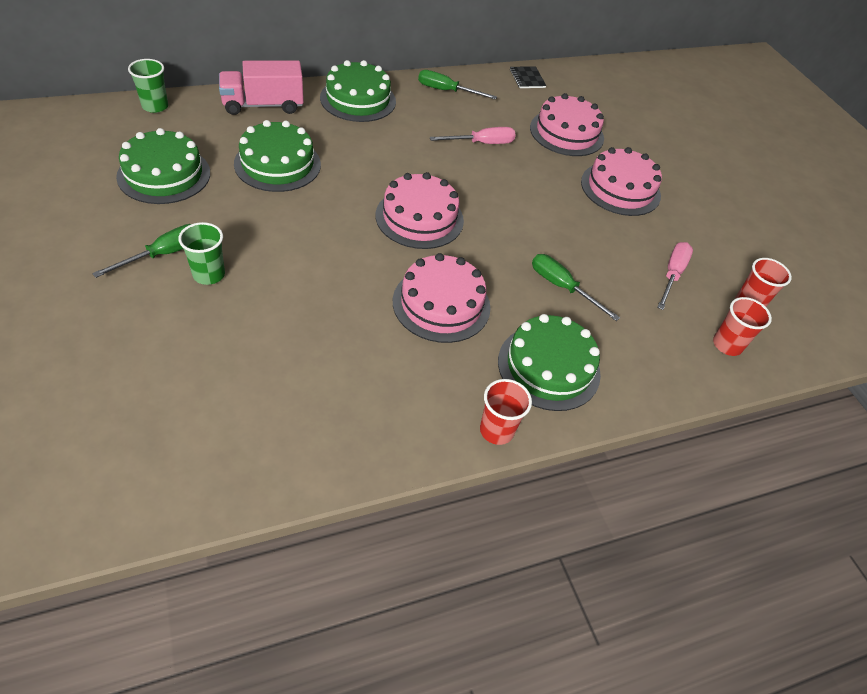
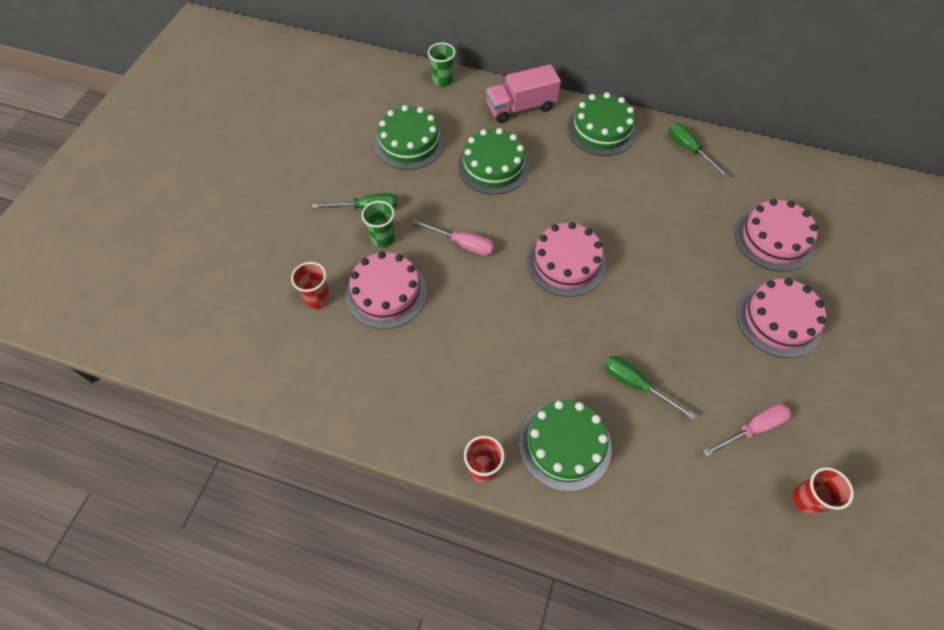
camera: 45 degrees right, 10 degrees up
(263, 105) = (521, 107): pink truck -> pink truck turned 45 degrees counterclockwise
(441, 304) = (524, 345): pink cake -> pink cake (386, 293)
(482, 143) = (678, 216): pink screwdriver -> pink screwdriver (463, 244)
(527, 78) = (783, 165): black notebook -> none
(562, 287) = (636, 384): green screwdriver -> green screwdriver turned 45 degrees counterclockwise
(727, 345) = (745, 522): red cup -> red cup (318, 298)

